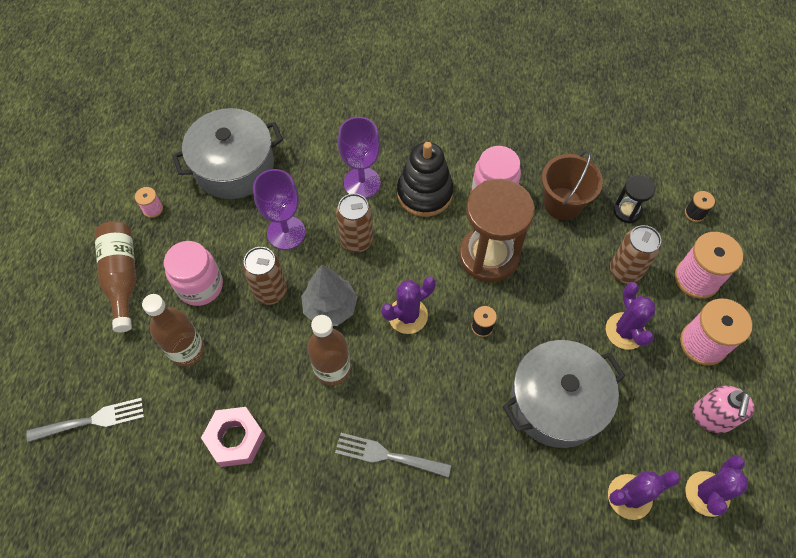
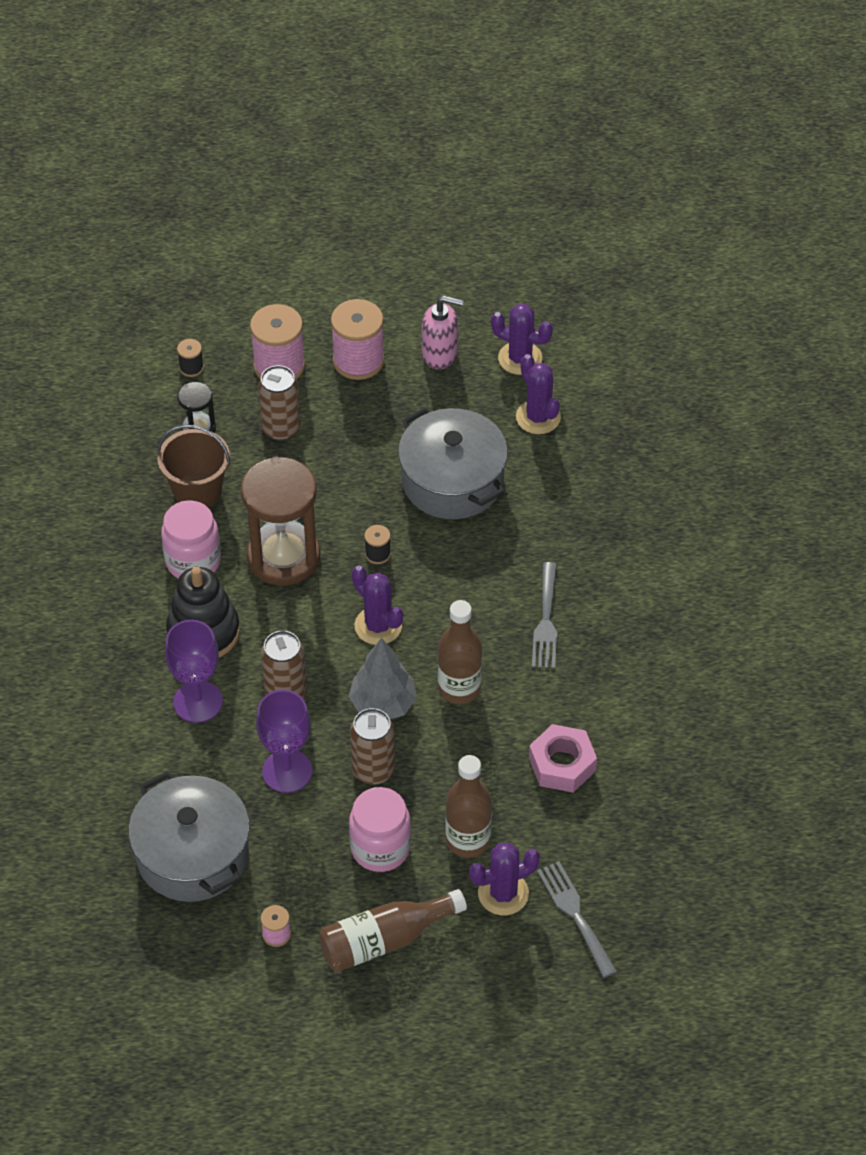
camera: 100 degrees left, 10 degrees down
(625, 331) = (357, 426): purple cactus -> purple cactus (503, 893)

